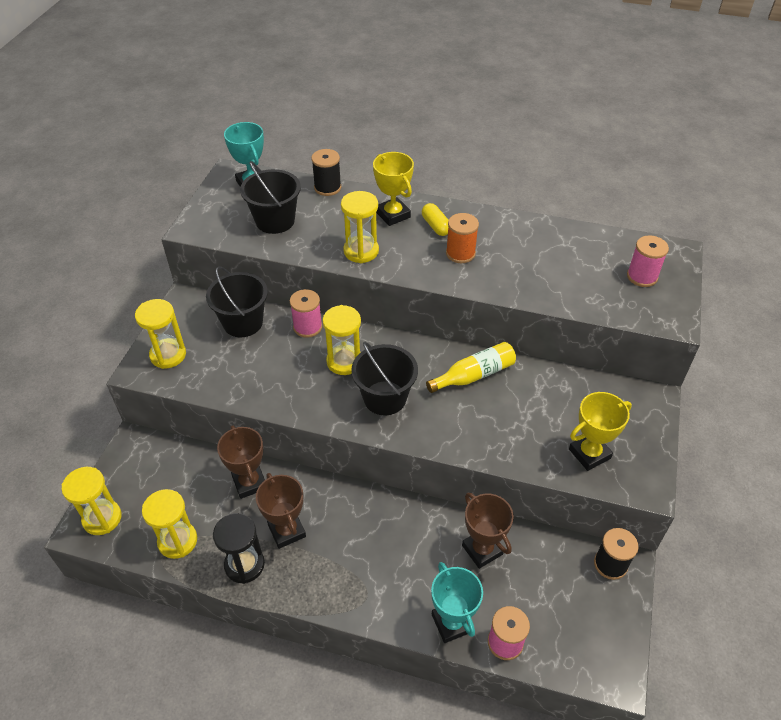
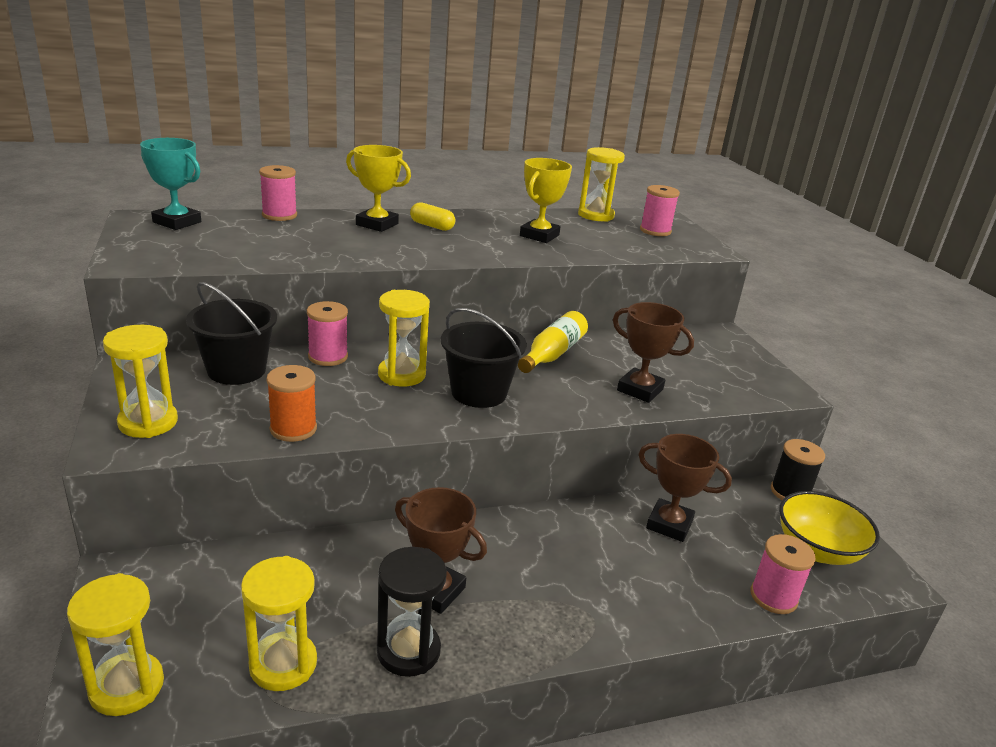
camera: 35 degrees left, 20 degrees down
(249, 483) = (341, 559): brown trophy -> brown trophy (640, 390)
(275, 221) = (238, 244): black bucket -> none
(327, 187) = (279, 215): black spool -> pink spool
(361, 251) = (370, 251): yellow hourglass -> yellow hourglass (596, 215)
(452, 623) = (707, 603): turquoise trophy -> none
(460, 253) = (478, 239): orange spool -> orange spool (293, 429)
(580, 623) = (817, 550): none -> yellow bowl
(589, 454) = (718, 382): yellow trophy -> yellow trophy (539, 235)

